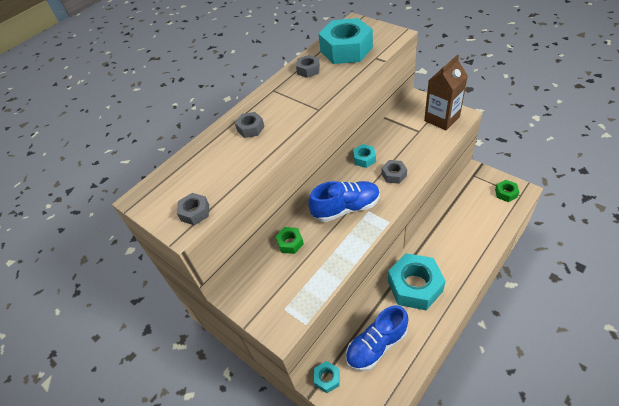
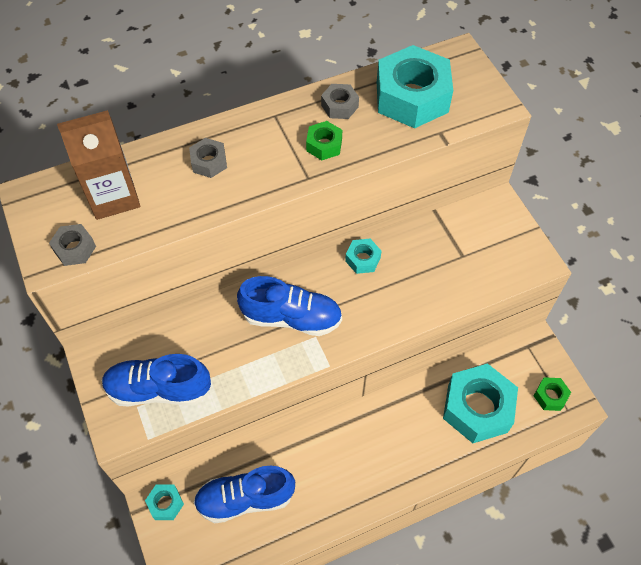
camera: 20 degrees right, 10 degrees up
(290, 243) = (196, 327): green nut -> green nut (324, 145)
(291, 291) = (158, 389): none -> blue shoe
(394, 174) = (382, 303): grey nut -> none
(415, 286) = (340, 453): turquoise nut -> turquoise nut (477, 408)
(442, 119) = (507, 253): brown carton -> brown carton (113, 196)

